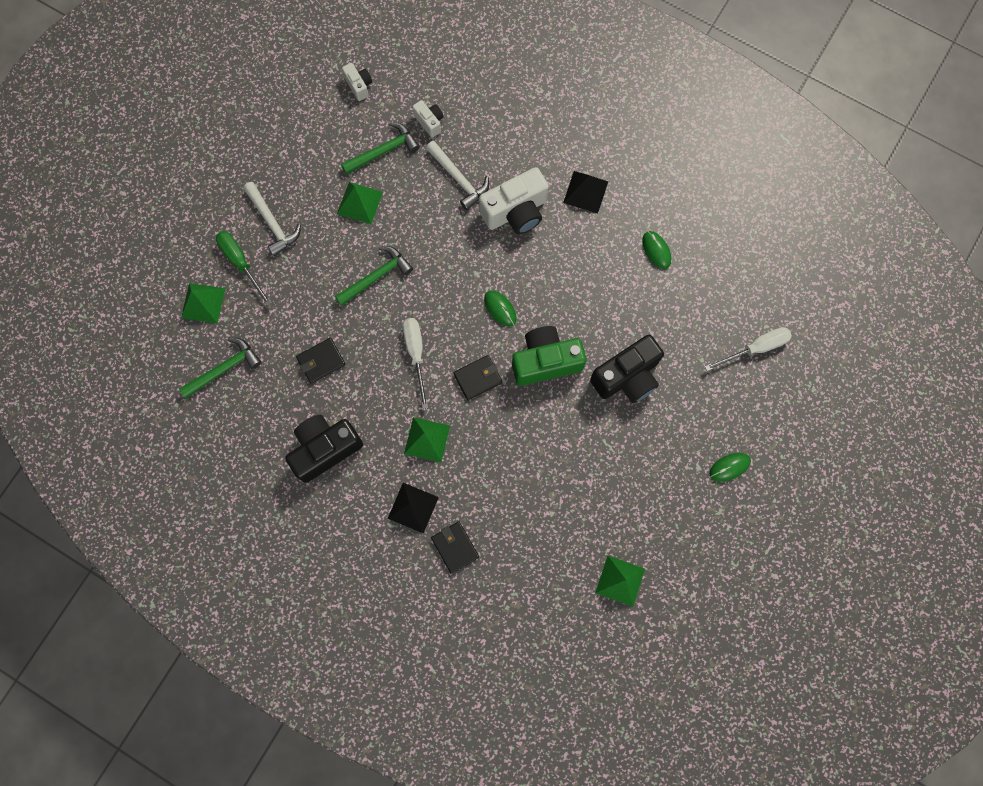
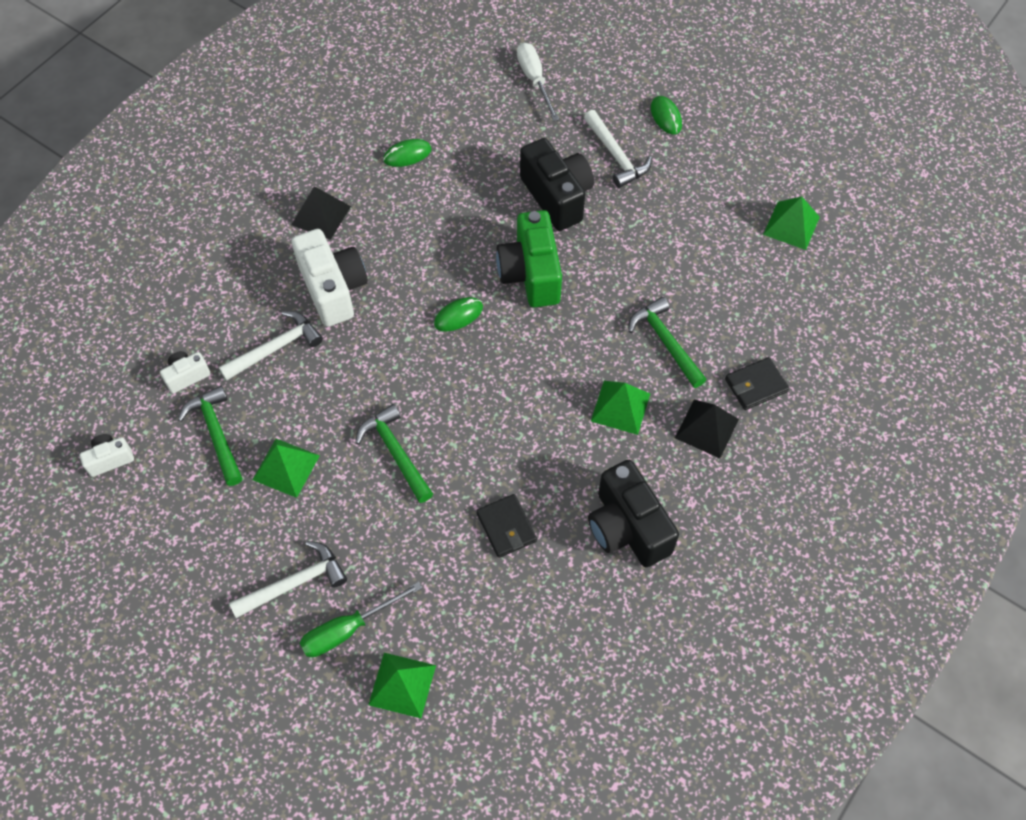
camera: 85 degrees left, 15 degrees down
(224, 369) = (505, 656): green hammer -> green hammer (666, 342)
(416, 354) = (508, 412): white screwdriver -> none
(478, 378) = (545, 346): black wallet -> none
(678, 424) = (616, 156): none -> white hammer

